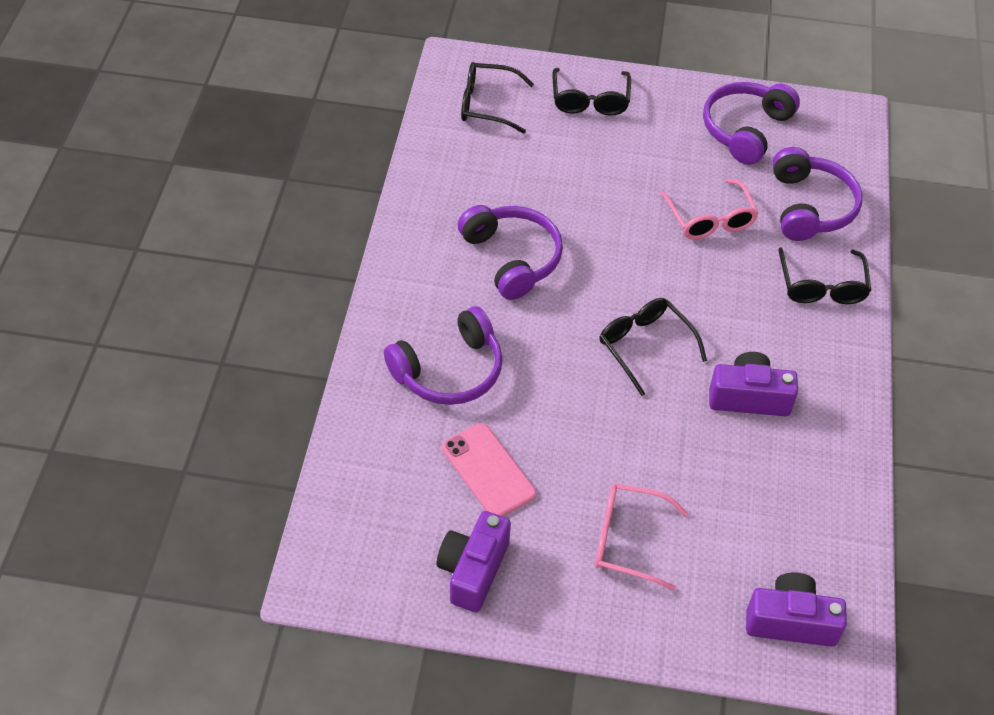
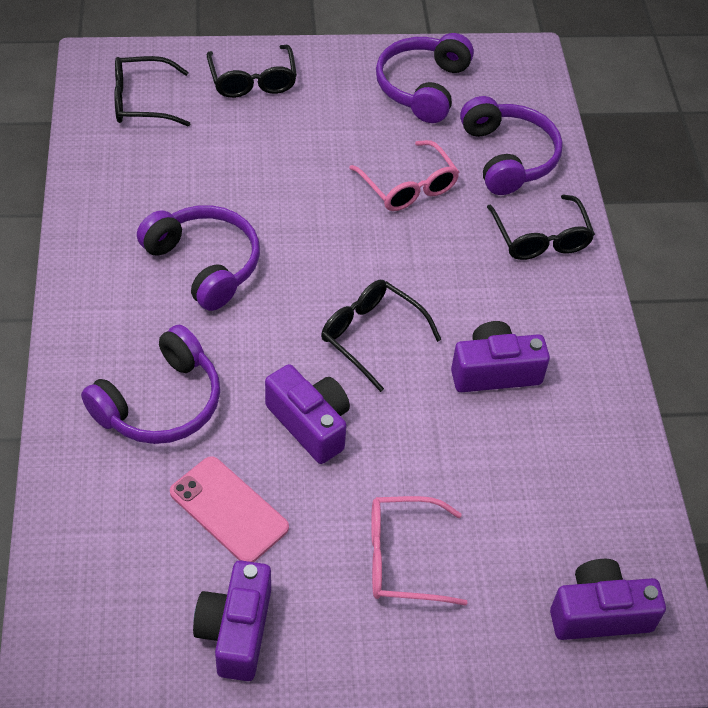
camera: 15 degrees left, 0 degrees up
(574, 412) = (310, 424): none -> purple camera

